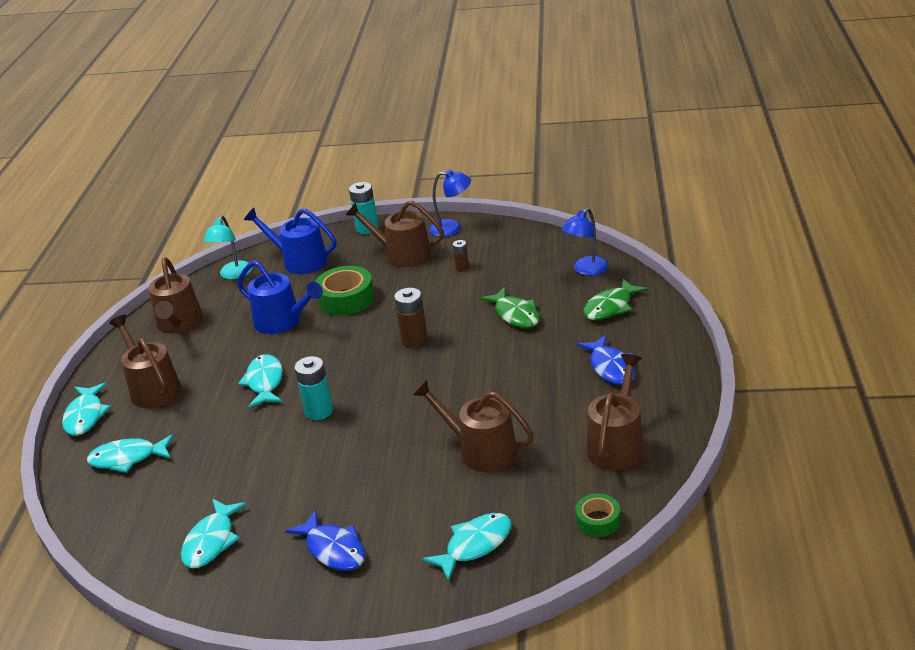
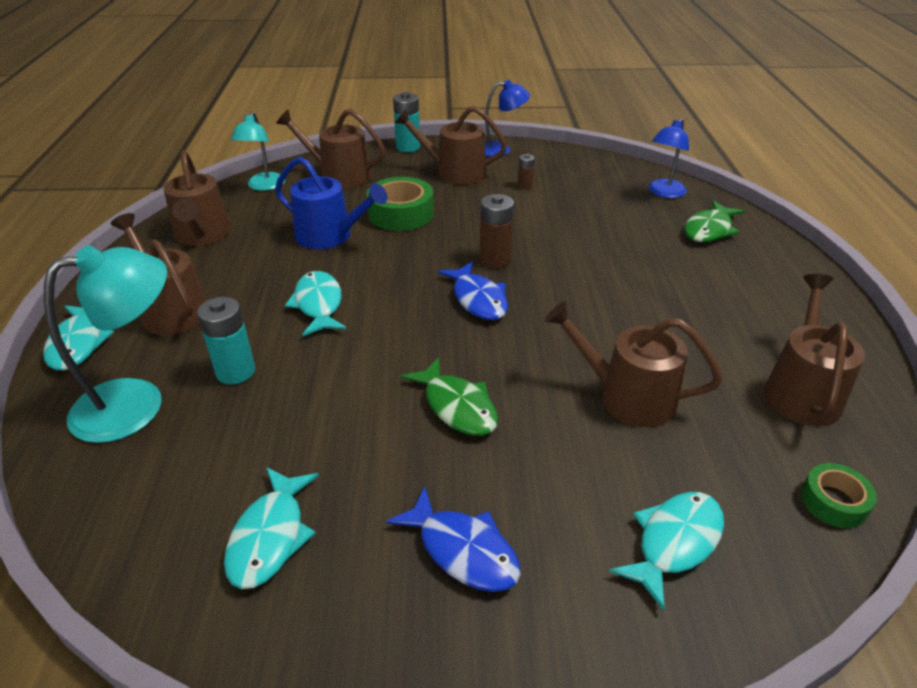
camera: 10 degrees left, 5 degrees up
(128, 458) = (137, 403): turquoise fish -> turquoise lamp
(300, 261) = (339, 175): blue watering can -> brown watering can
(319, 411) = (396, 342): turquoise battery -> turquoise battery (235, 372)
(515, 314) = (604, 235): green fish -> green fish (457, 406)
(611, 367) = (743, 295): blue fish -> blue fish (478, 299)

